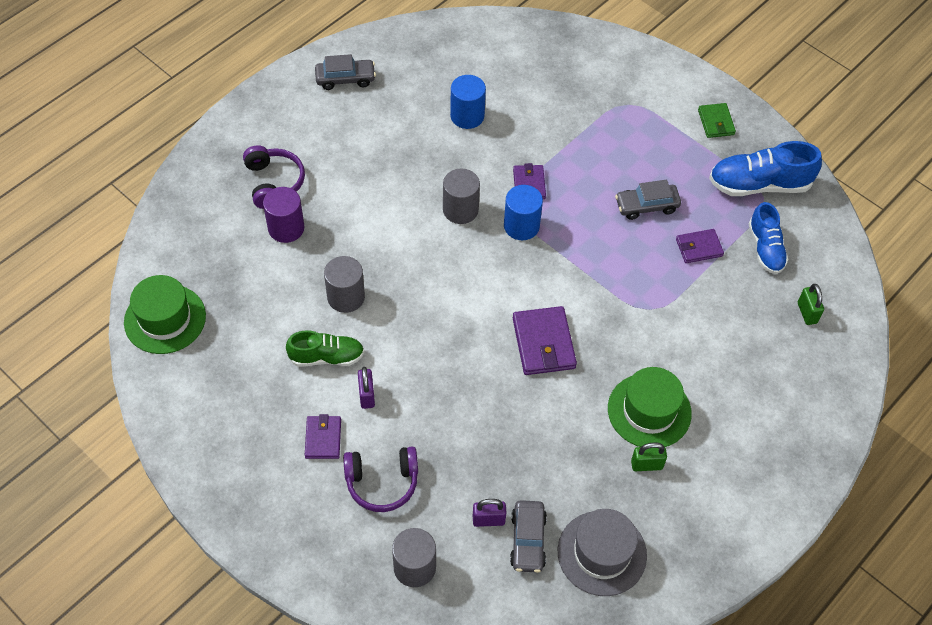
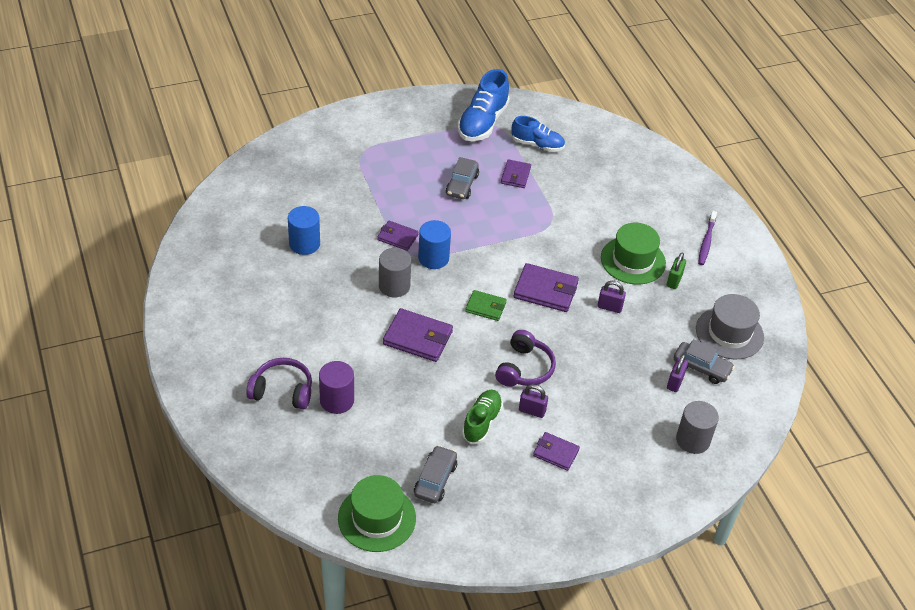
camera: 65 degrees left, 10 degrees down
(345, 79) = (205, 301): grey car -> grey car (435, 480)
(346, 297) = (432, 388): grey cylinder -> none
(382, 482) = (613, 431): purple headphones -> purple headphones (524, 368)
(404, 258) = (418, 338): none -> purple wallet
(560, 414) = (609, 307): none -> purple padlock
(716, 122) = (413, 117): green wallet -> green wallet (485, 307)
(736, 478) = (706, 242): none -> purple toothbrush
(807, 313) = (601, 150): green padlock -> none

